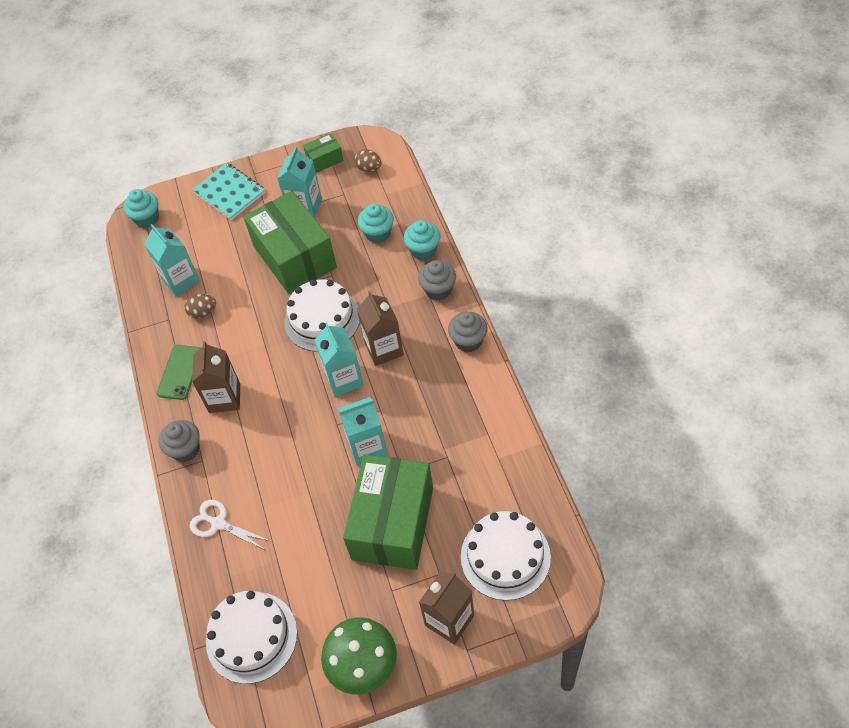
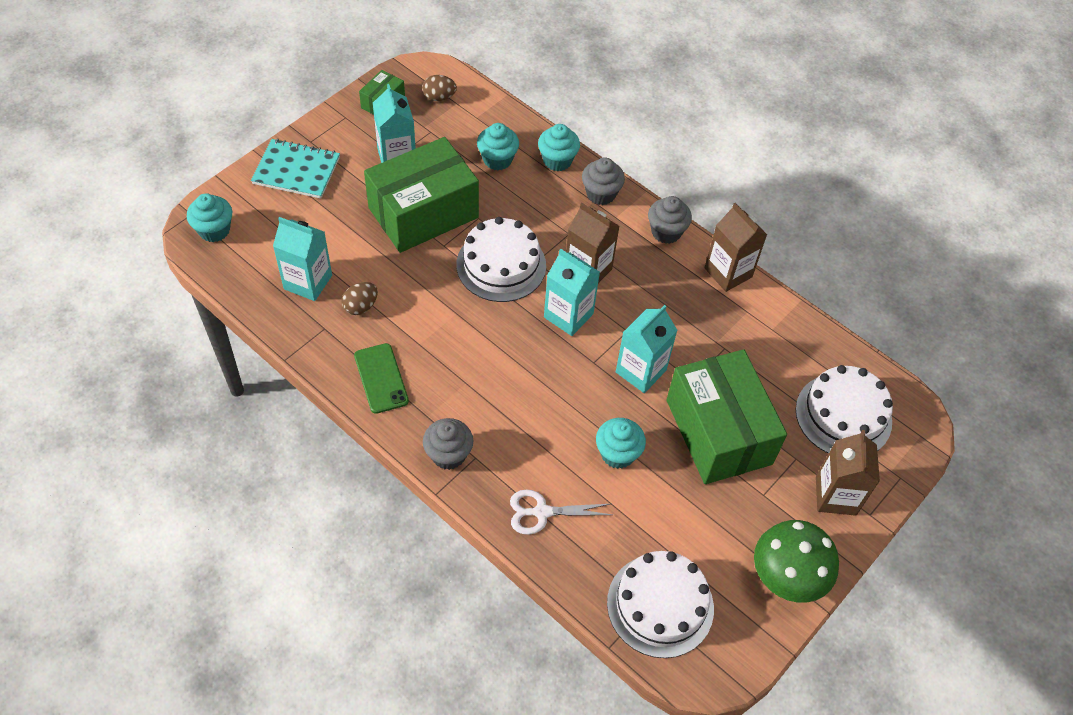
camera: 40 degrees left, 0 degrees up
(224, 398) = (453, 384): brown carton -> brown carton (728, 272)
(294, 257) = (423, 213): green box -> green box turned 60 degrees counterclockwise
(303, 504) = (617, 453): none -> turquoise cupcake

